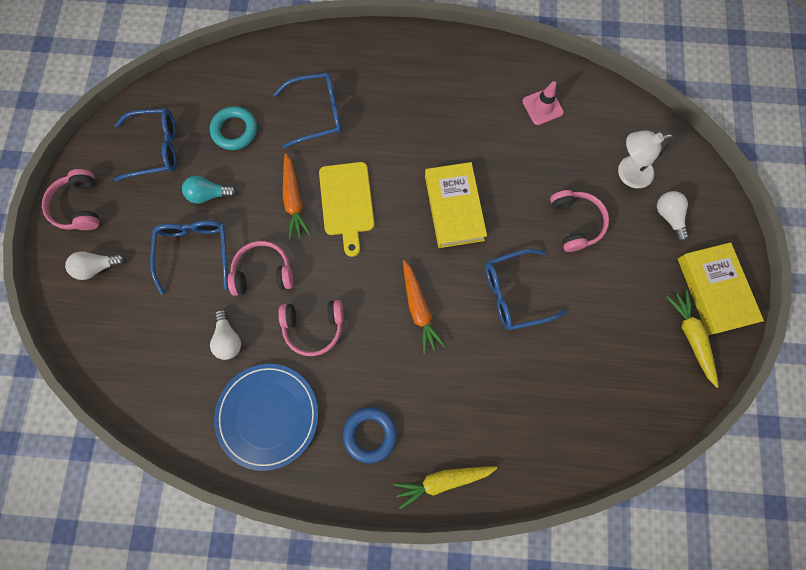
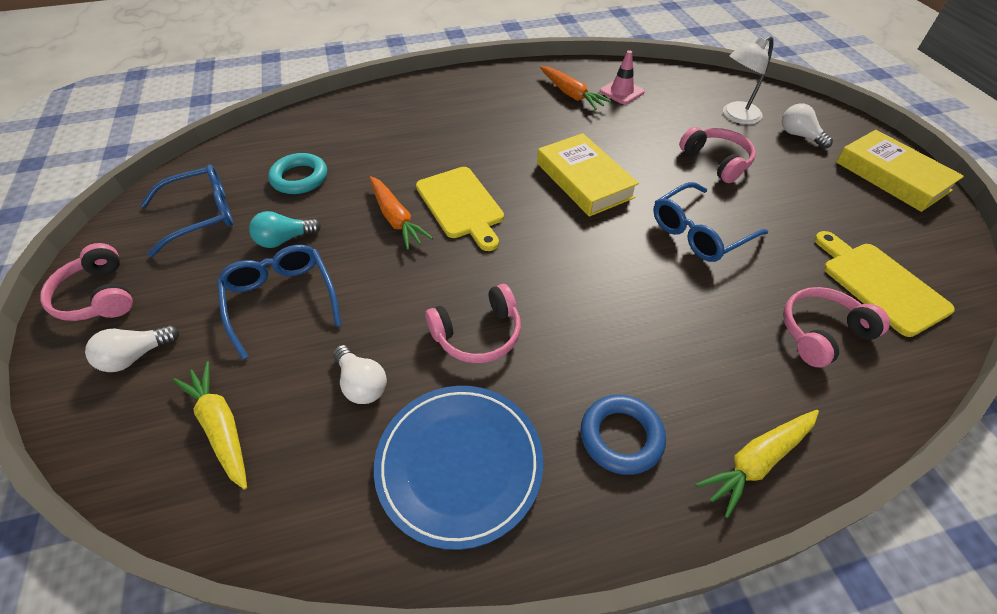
camera: 20 degrees left, 25 degrees down
(263, 272) = (384, 296): pink headphones -> pink headphones (821, 333)
(316, 114) = (392, 145): blue glasses -> none
(419, 309) = (601, 277): orange carrot -> orange carrot (571, 94)
(618, 388) = (879, 284): none -> yellow cutting board
(690, 337) = (907, 218): yellow carrot -> yellow carrot (221, 427)

